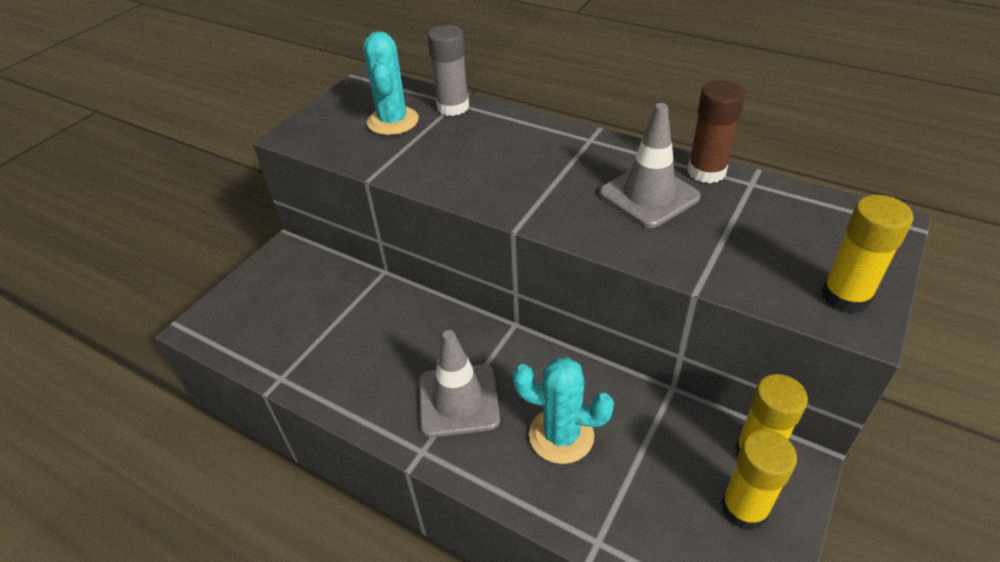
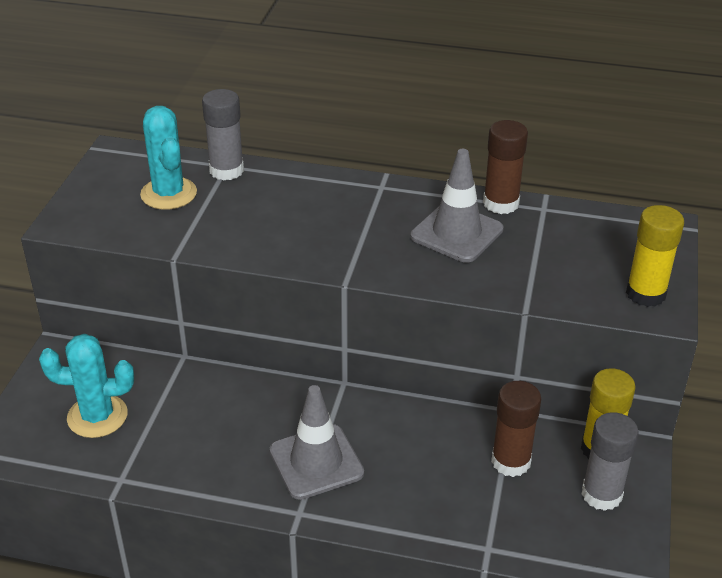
camera: 20 degrees left, 5 degrees down
(561, 435) = (425, 471): turquoise cactus -> turquoise cactus (97, 416)
(653, 445) = (511, 461): none -> brown glue stick
(744, 508) = (601, 494): yellow glue stick -> grey glue stick

